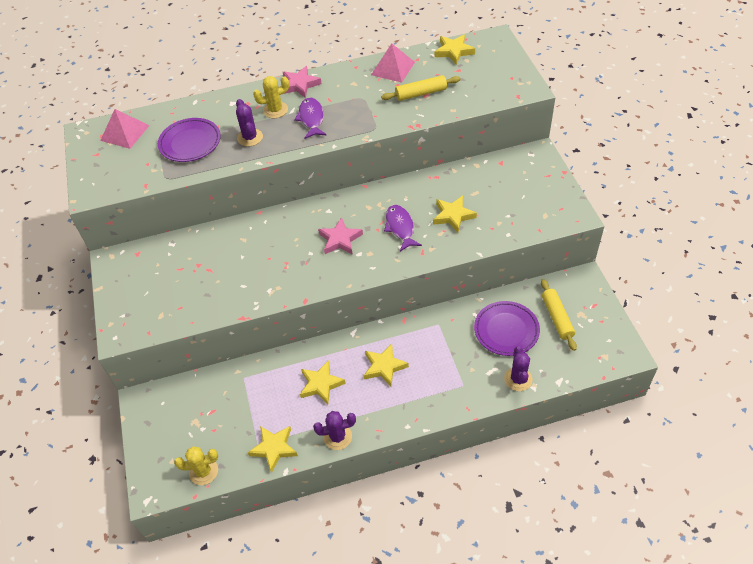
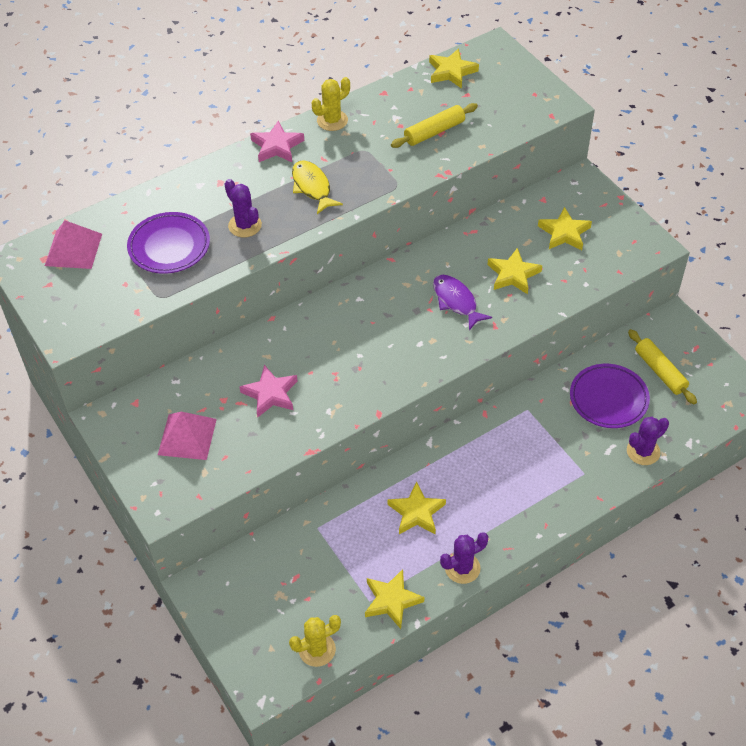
camera: 20 degrees left, 0 degrees up
(275, 110) = (261, 184): yellow cactus -> yellow cactus (332, 120)
(311, 118) = (312, 187): purple fish -> yellow fish
(340, 239) = (389, 331): pink star -> pink star (270, 394)
(384, 367) = (483, 474): yellow star -> yellow star (564, 233)
(392, 68) = (385, 105): pink pyramid -> pink pyramid (187, 436)
(518, 379) = (643, 451): purple cactus -> purple cactus turned 75 degrees clockwise

